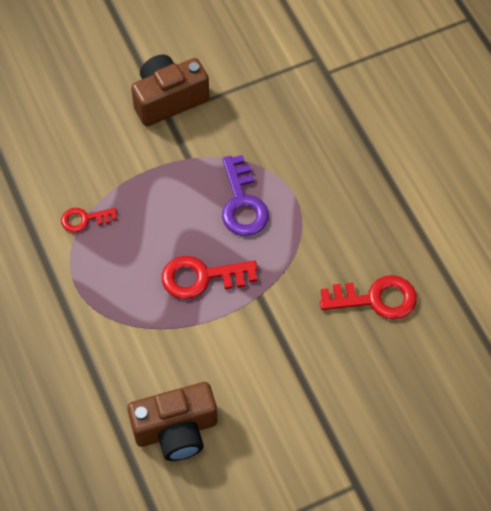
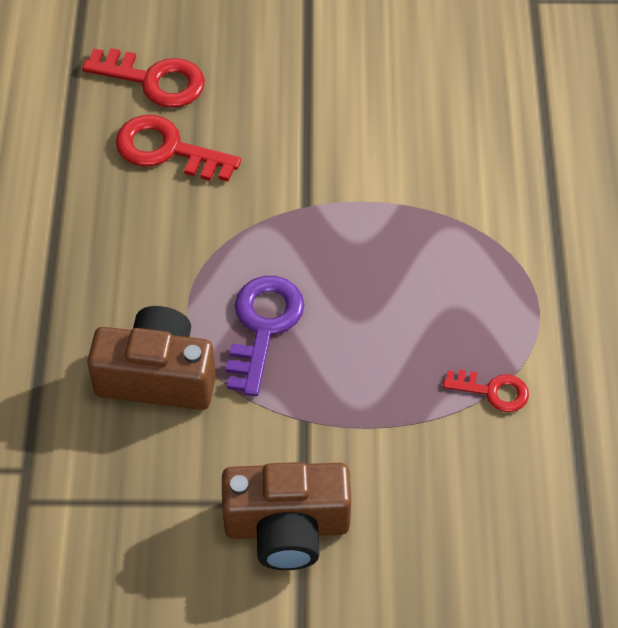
camera: 155 degrees left, 5 degrees down
(176, 430) = (478, 107): brown camera -> brown camera (157, 376)
(201, 277) = (367, 254): red key -> red key (154, 80)

